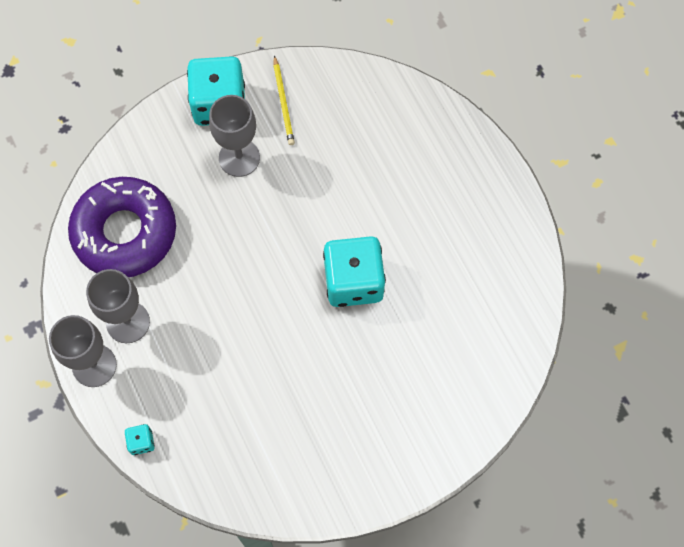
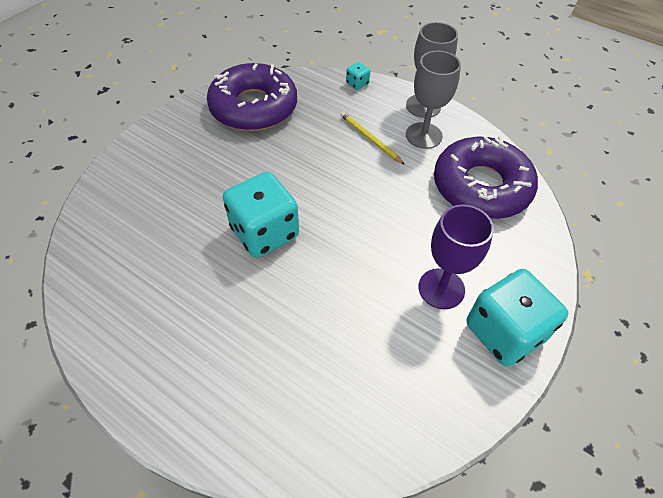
camera: 150 degrees right, 15 degrees down
(239, 158) = (441, 288): grey goblet -> purple goblet
(283, 103) = (443, 369): yellow pencil -> yellow pencil (370, 139)
(284, 461) = (254, 107): none -> purple donut

